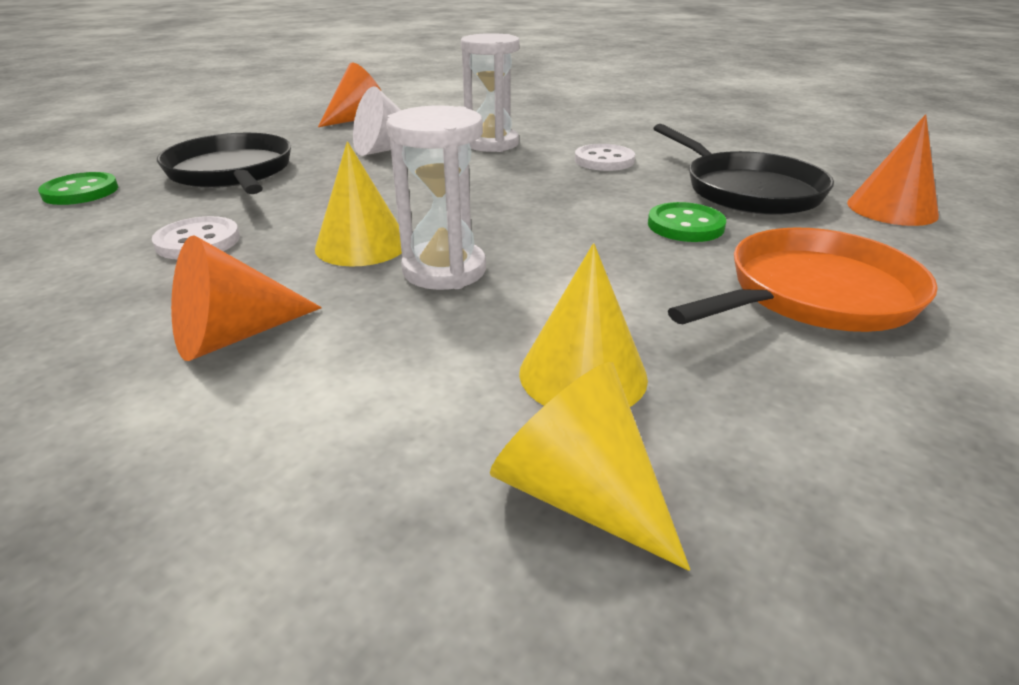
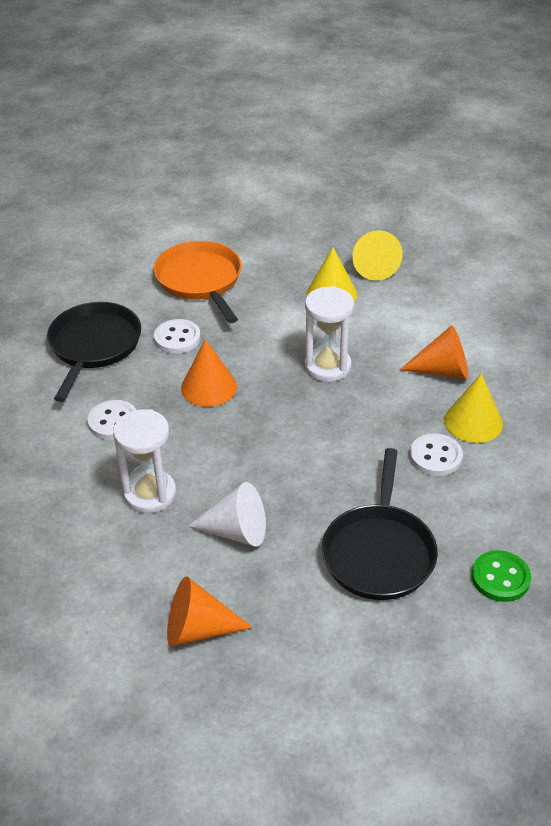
camera: 140 degrees left, 10 degrees up
(362, 245) = (350, 407): yellow cone -> yellow cone (473, 422)
(685, 225) = (177, 338): green button -> white button
(814, 294) = (200, 280): orange pan -> orange pan turned 60 degrees clockwise
(891, 209) = (61, 297): orange cone -> orange cone (209, 387)

